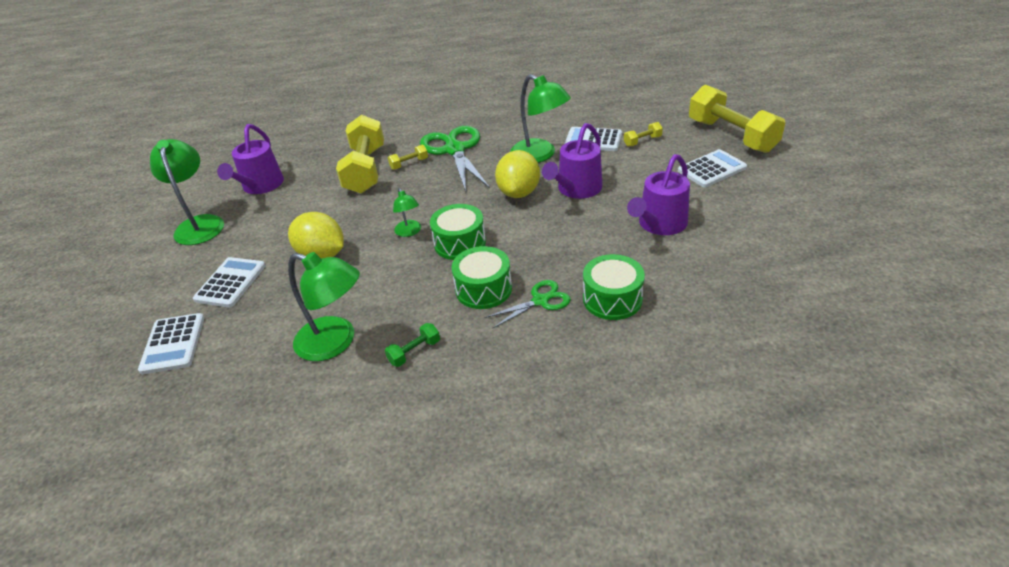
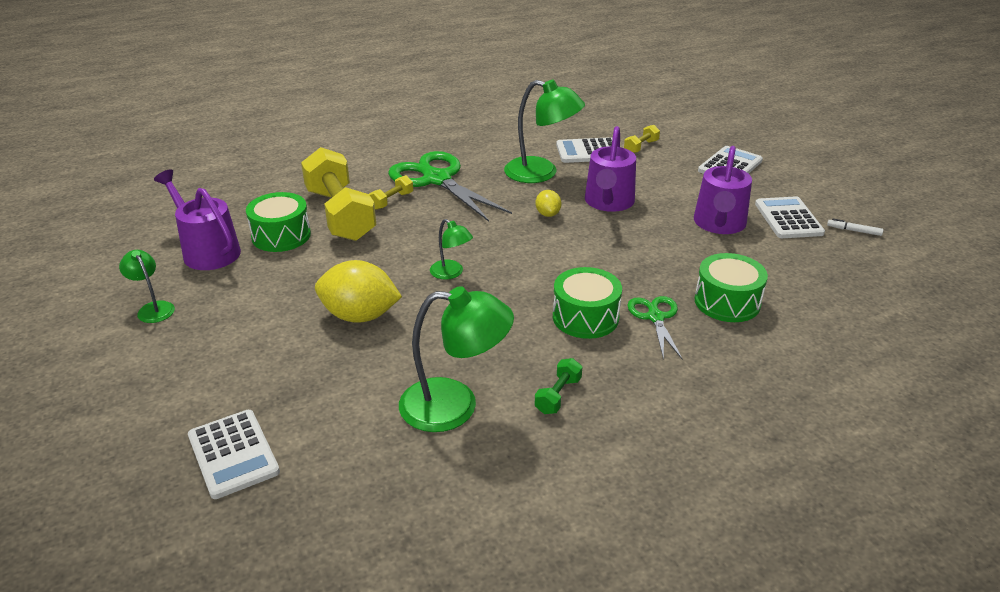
camera: 25 degrees left, 5 degrees down
(200, 224) = (153, 308): green lamp -> green lamp, size x0.53
(230, 282) = (258, 368): white calculator -> white calculator (788, 218)
(261, 186) = (207, 251): purple watering can -> purple watering can turned 150 degrees clockwise
(460, 243) = (521, 275): green drum -> green drum (281, 235)
(519, 192) = (548, 214): yellow lemon -> yellow lemon, size x0.50
(540, 301) = (655, 317): green scissors -> green scissors turned 45 degrees counterclockwise
(731, 136) = (725, 132): yellow dumbbell -> none
(787, 251) = (854, 231): none -> white marker

